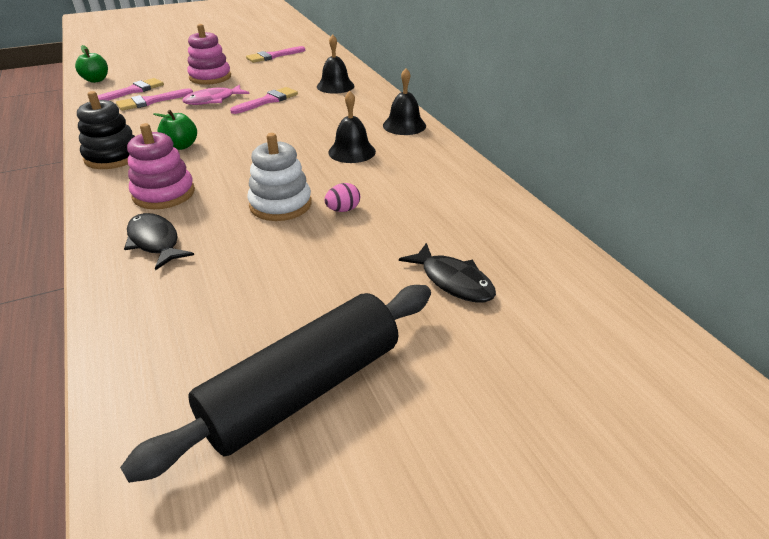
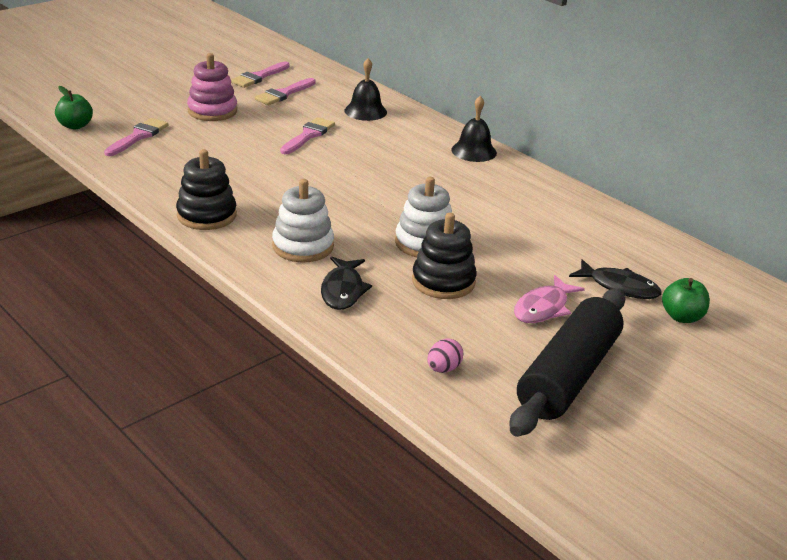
camera: 20 degrees left, 5 degrees down
(150, 101) = (175, 148): pink brush -> pink brush (284, 94)
(155, 242) = (343, 290): black fish -> black fish turned 120 degrees counterclockwise
(164, 194) = (303, 246): pink stacking toy -> white stacking toy
(181, 146) = (267, 196): green apple -> green apple (682, 317)
(213, 100) = (246, 140): pink fish -> pink fish (543, 308)
(262, 247) = (443, 281): none -> black stacking toy
(343, 210) = (485, 241): pink egg -> pink egg (443, 369)
(352, 151) = (446, 184): black bell -> none

